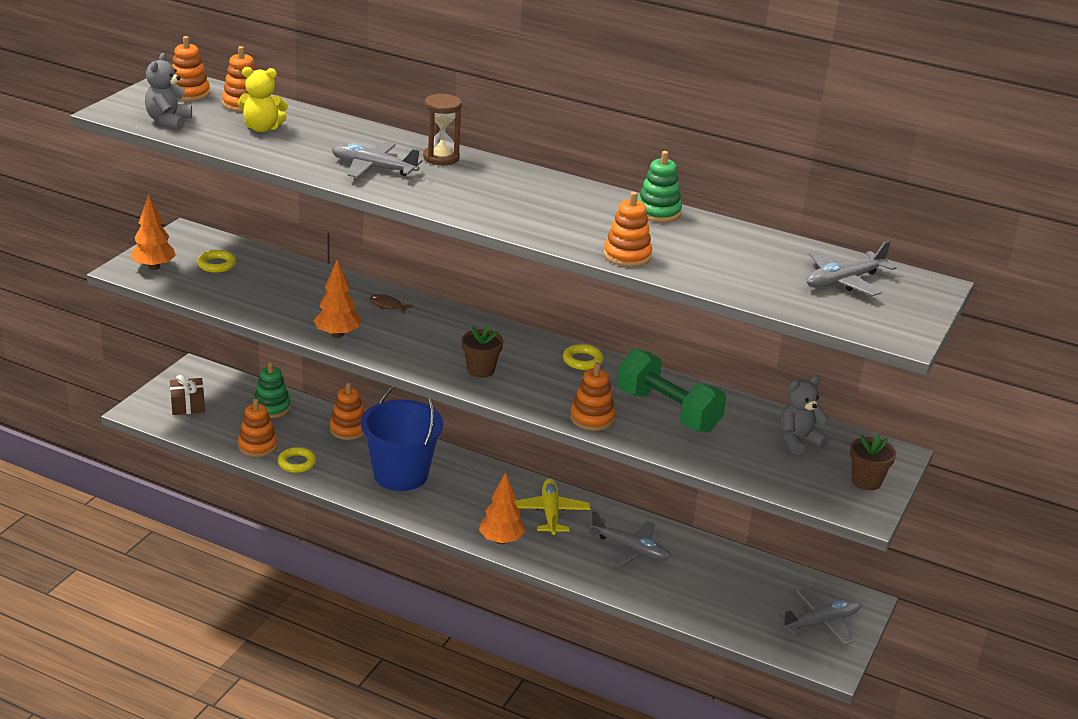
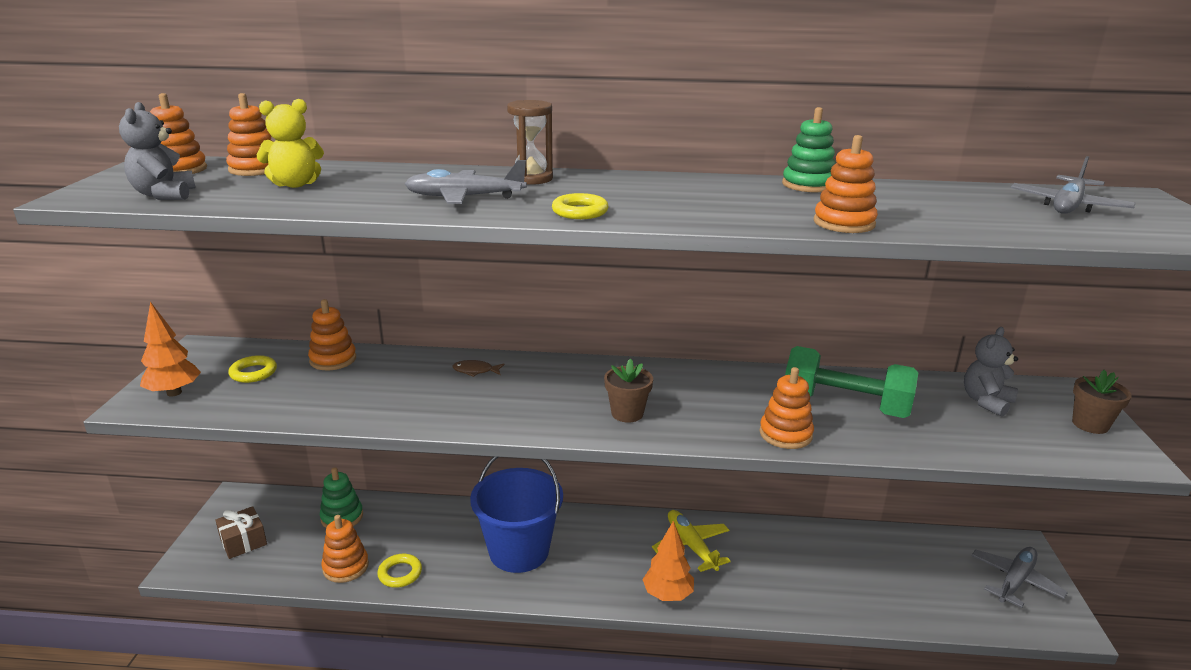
camera: 20 degrees left, 5 degrees down
(337, 335) = (441, 415): orange tree -> none
(348, 429) = (436, 517): orange stacking toy -> orange stacking toy (333, 359)
(582, 360) = (716, 377): yellow ring -> yellow ring (580, 212)
(630, 549) = (792, 561): grey plane -> none

